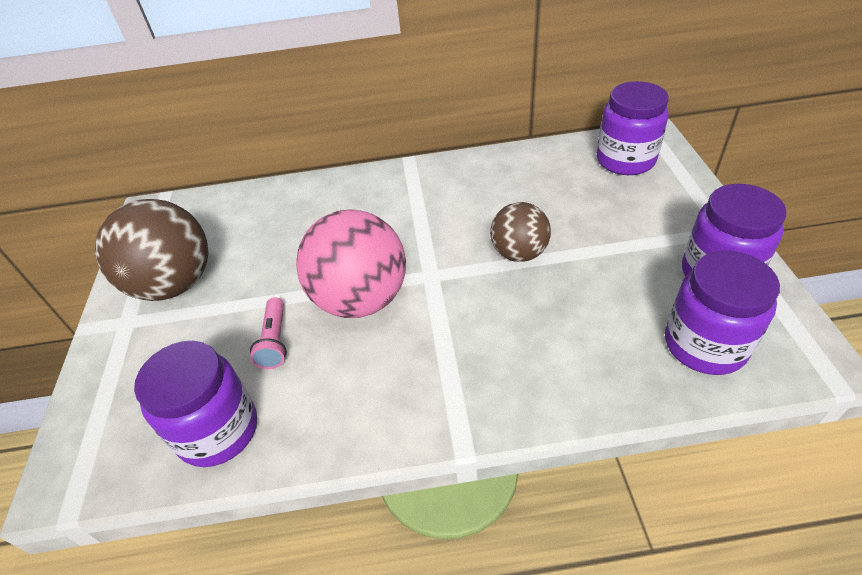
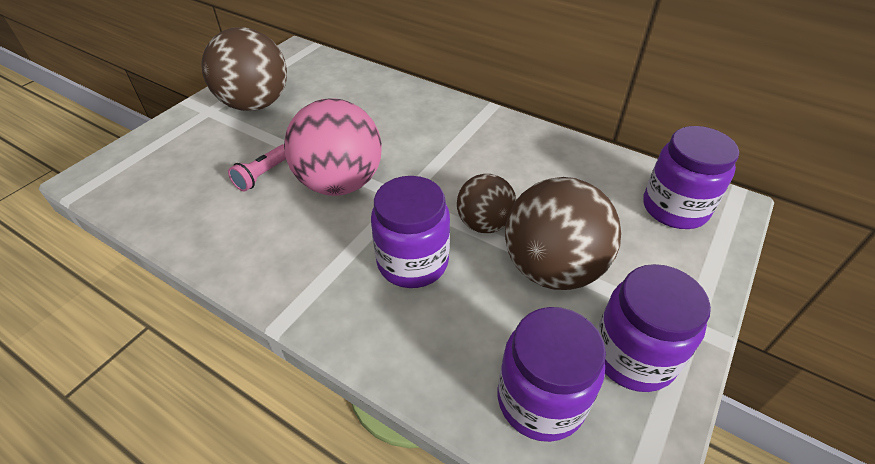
camera: 35 degrees right, 0 degrees up
(218, 430) = (175, 206): purple jar -> purple jar (412, 262)
(603, 252) = (552, 268): none -> brown ball

